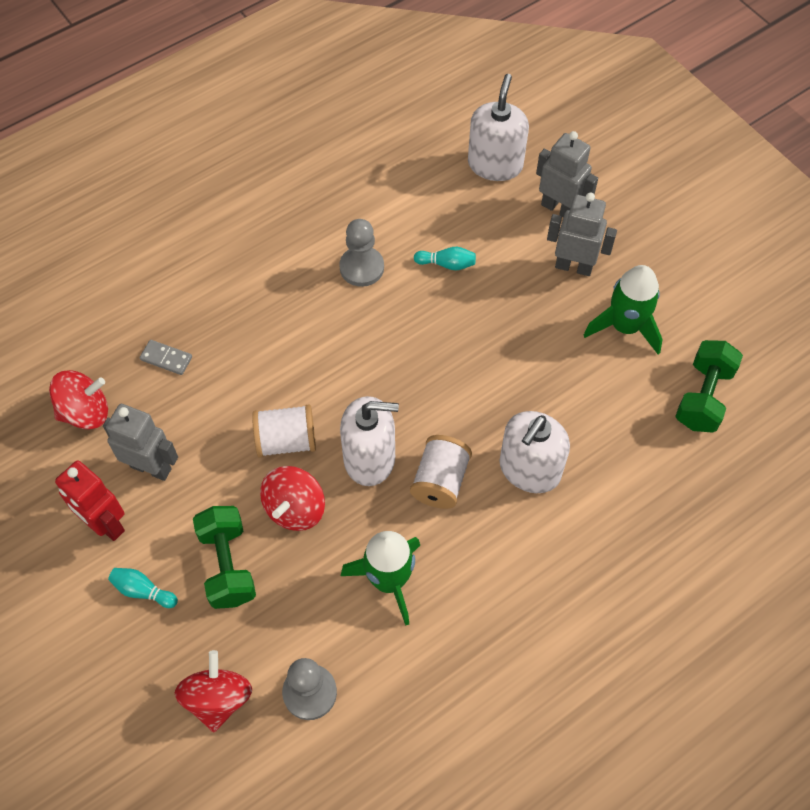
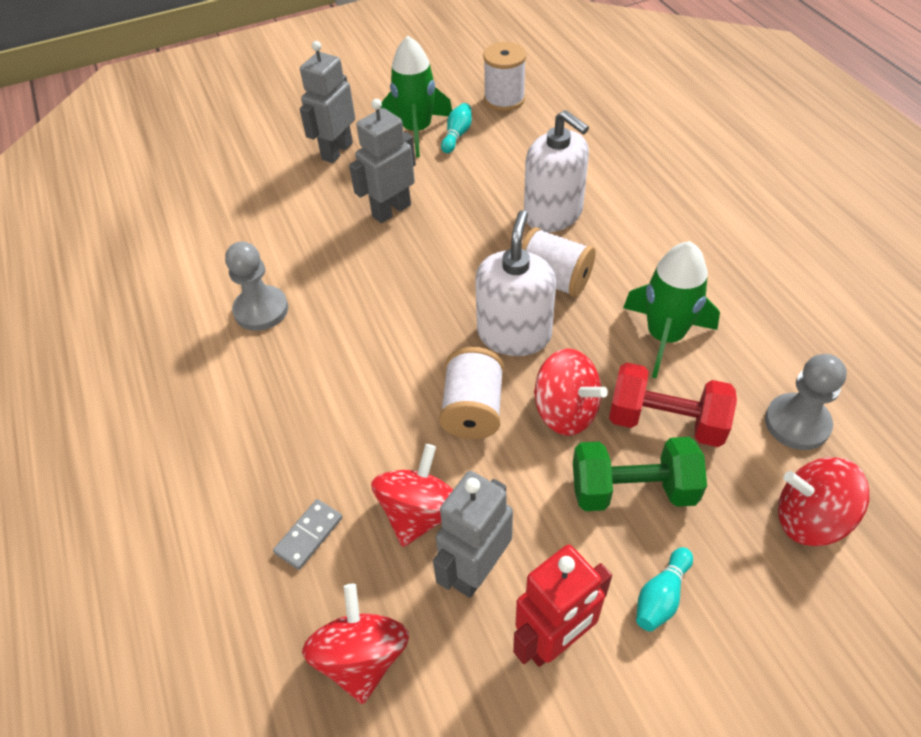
camera: 75 degrees left, 10 degrees down
(191, 423) = (419, 513): none -> red spinning top
(296, 586) = (666, 422): none -> red dumbbell
(447, 264) = (291, 239): turquoise bowling pin -> turquoise bowling pin (457, 135)
(495, 164) = (184, 185): white soap dispenser -> none
(559, 208) = (264, 150): grey robot -> grey robot (391, 210)
(703, 397) = (504, 99): green dumbbell -> white spool

